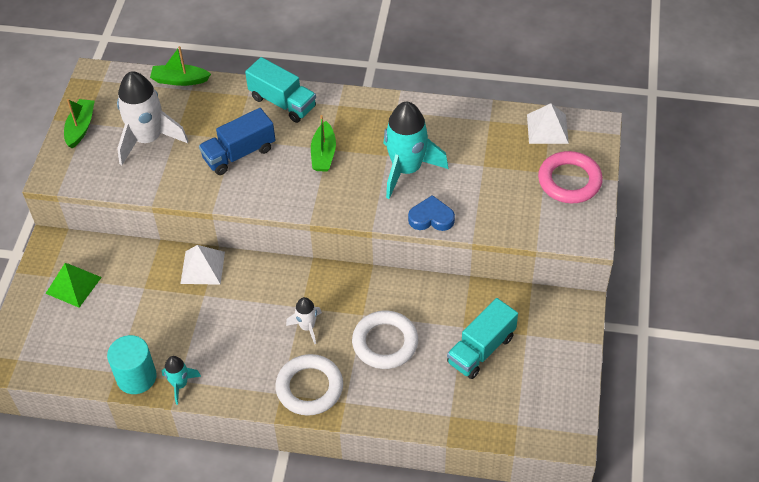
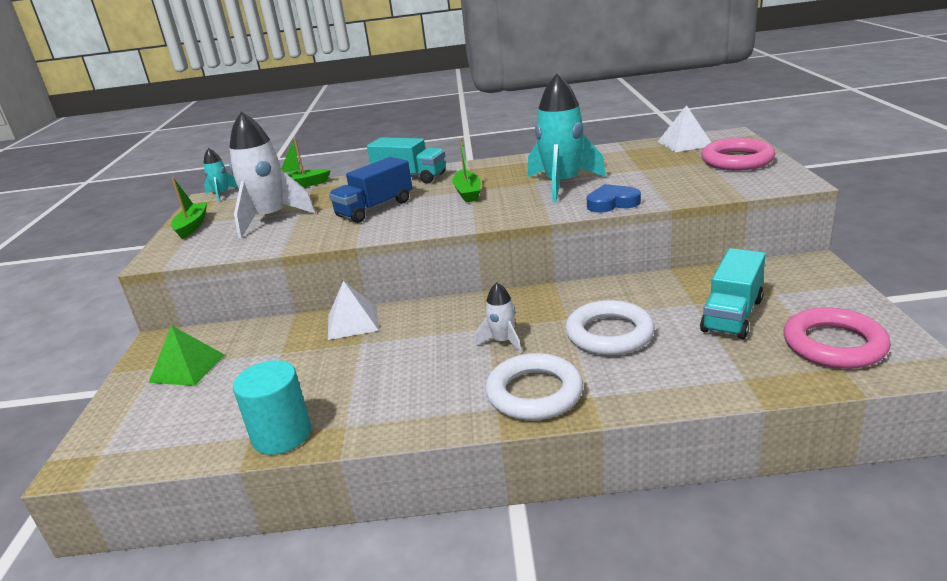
camera: 10 degrees left, 25 degrees down
(180, 385) = (348, 429): turquoise rocket -> turquoise rocket (222, 194)
(528, 402) = (834, 344): none -> pink ring

